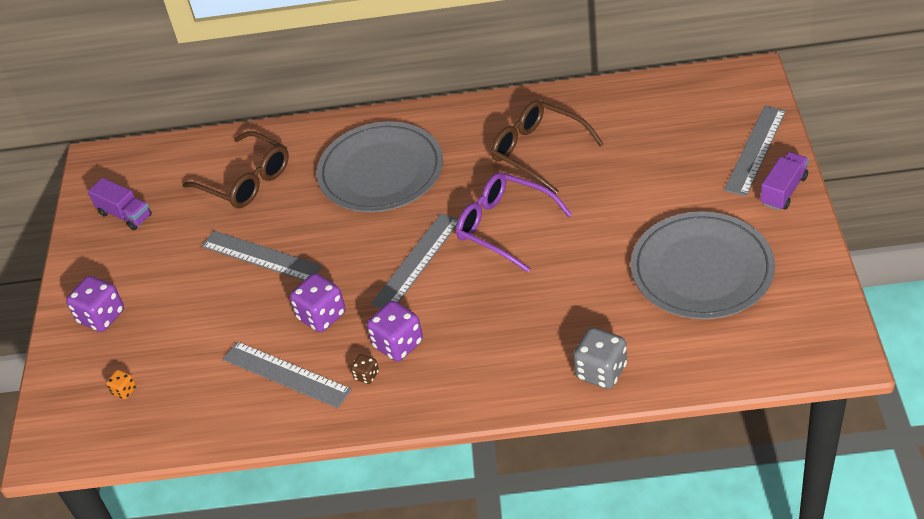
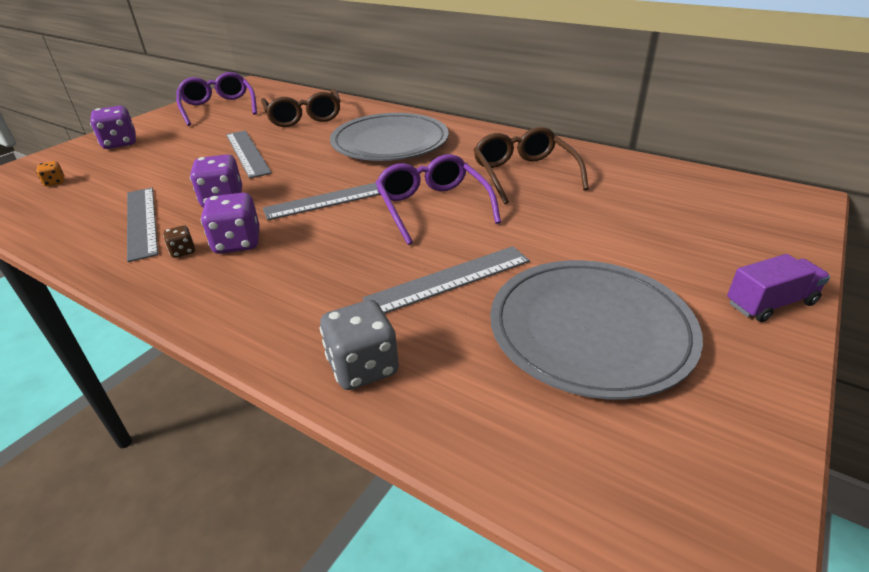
camera: 30 degrees right, 10 degrees down
(125, 214) = (218, 107): purple truck -> purple glasses
(755, 150) = (759, 254): grey ruler -> grey ruler (449, 280)

